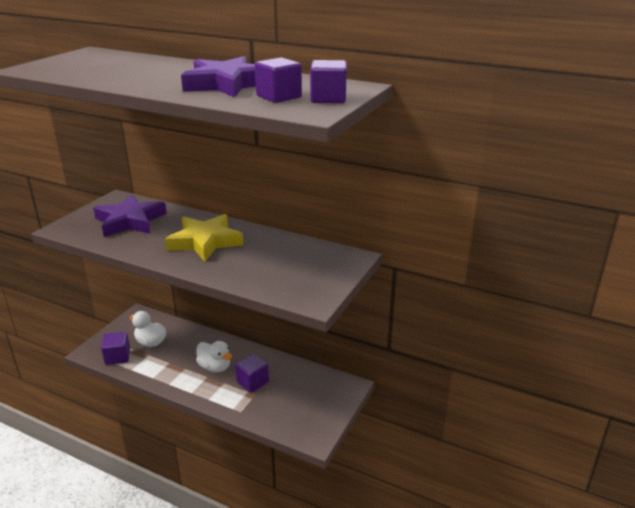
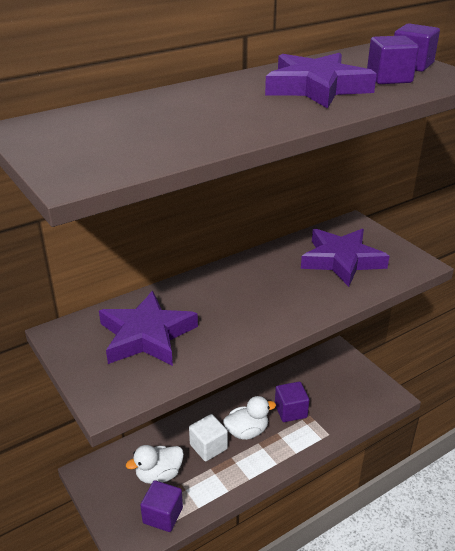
camera: 60 degrees left, 5 degrees up
(188, 354) = (208, 447): none -> white cube
(205, 242) = (254, 293): yellow star -> none
(284, 264) = (342, 260): none -> purple star

